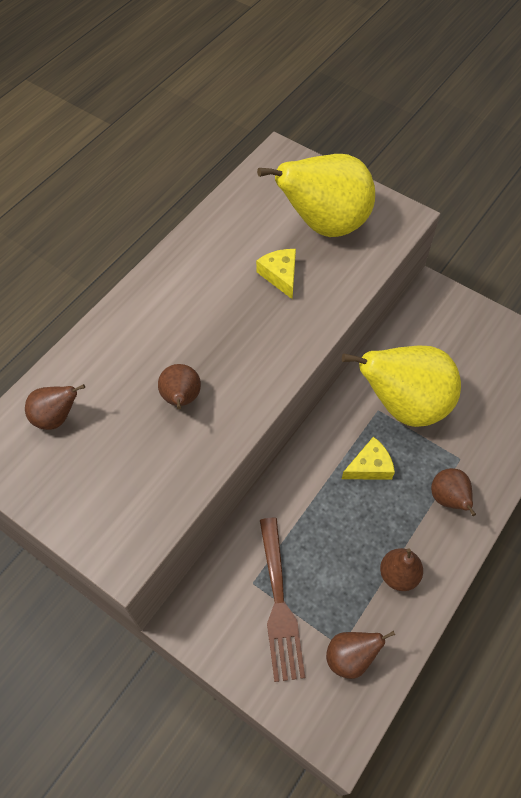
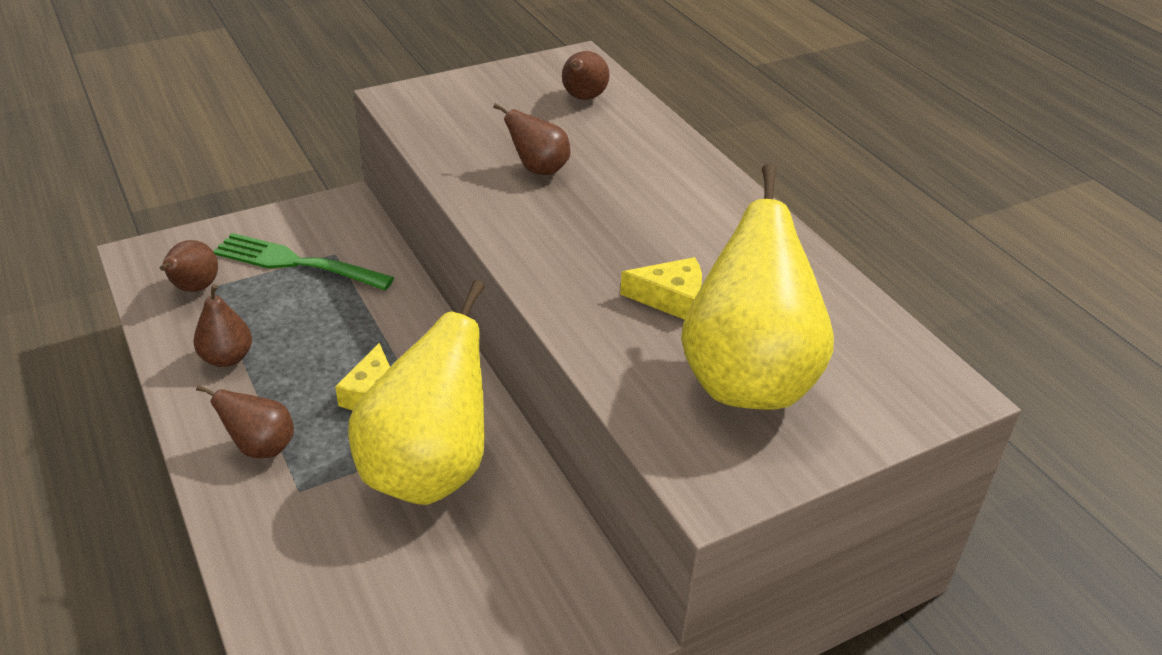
camera: 115 degrees right, 20 degrees down
(279, 604) = (295, 263): brown fork -> green fork

